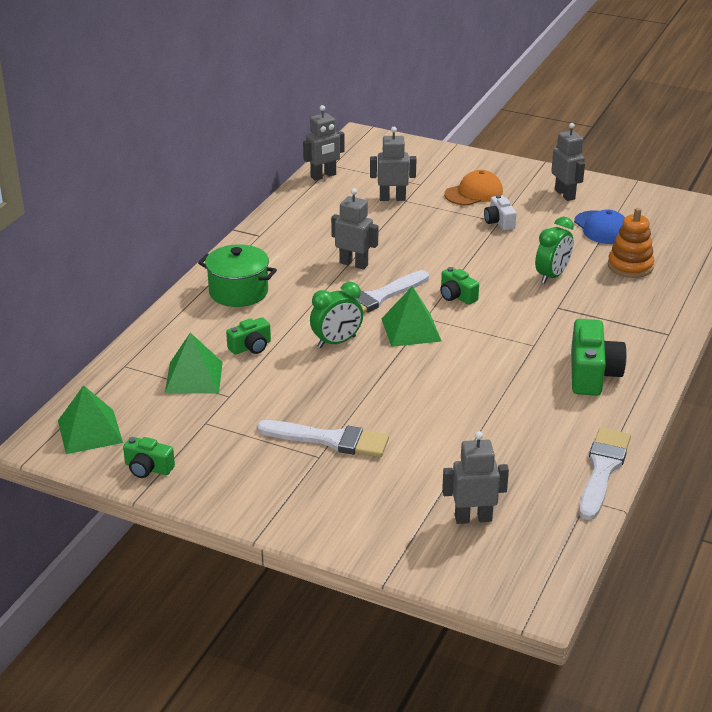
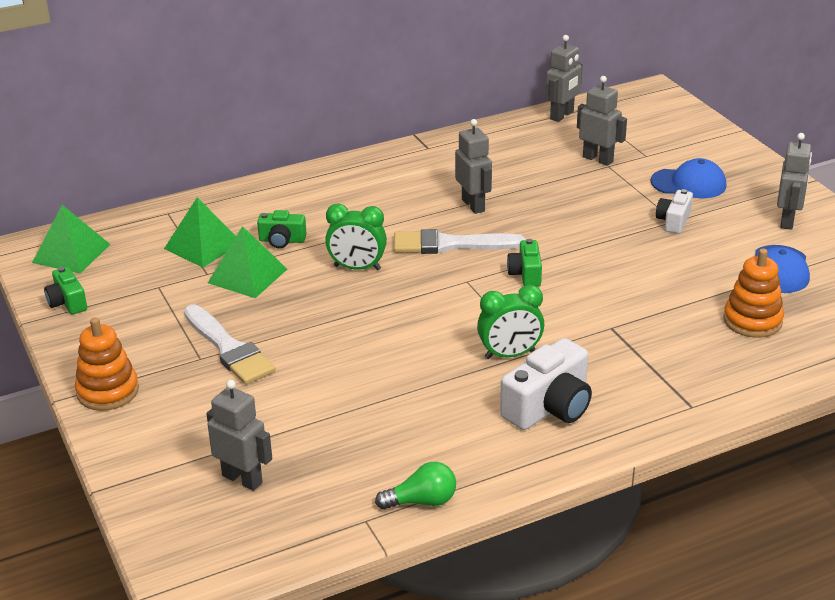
camera: 40 degrees right, 0 degrees up
(238, 292) = (340, 189): green pot -> none
(285, 513) = (108, 391): none -> orange stacking toy
(323, 176) = (562, 115): grey robot -> grey robot turned 60 degrees counterclockwise
(411, 329) = (437, 286): green pyramid -> green pyramid (247, 276)
(474, 193) = (689, 184): orange cap -> blue cap
(552, 276) = (651, 295): green clock -> green clock (510, 354)
(592, 374) = (549, 407): green camera -> white camera
(602, 469) = (422, 501): white brush -> green light bulb

